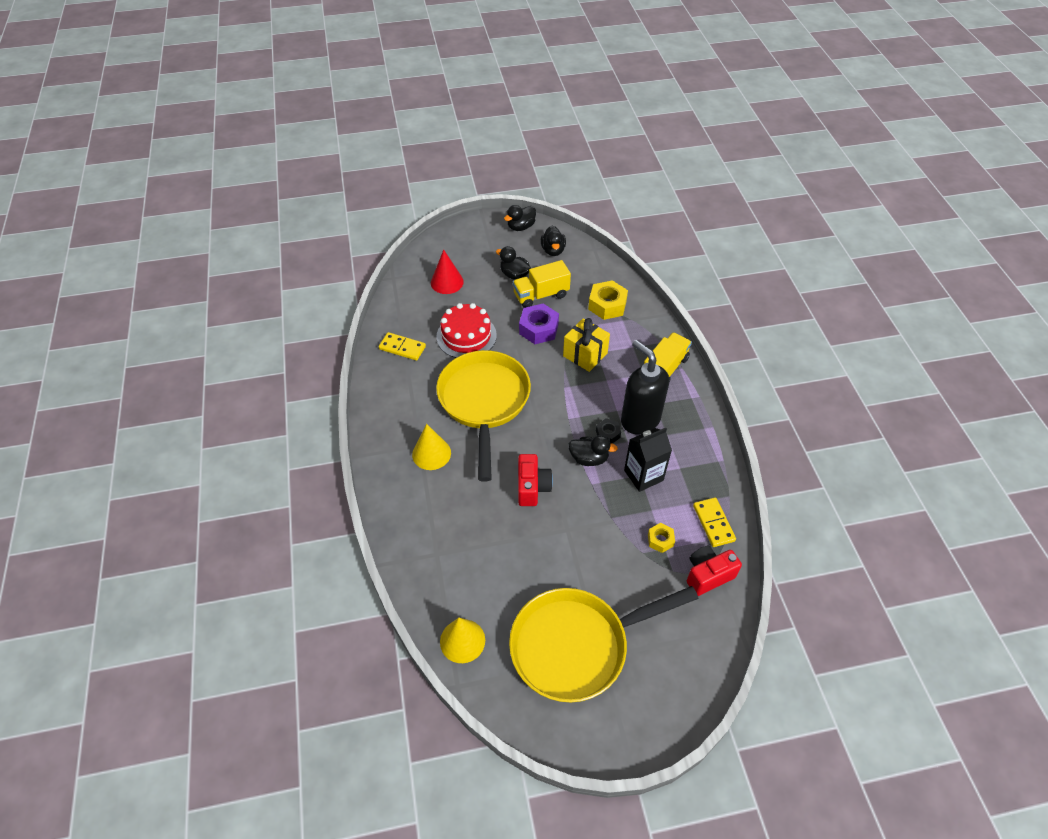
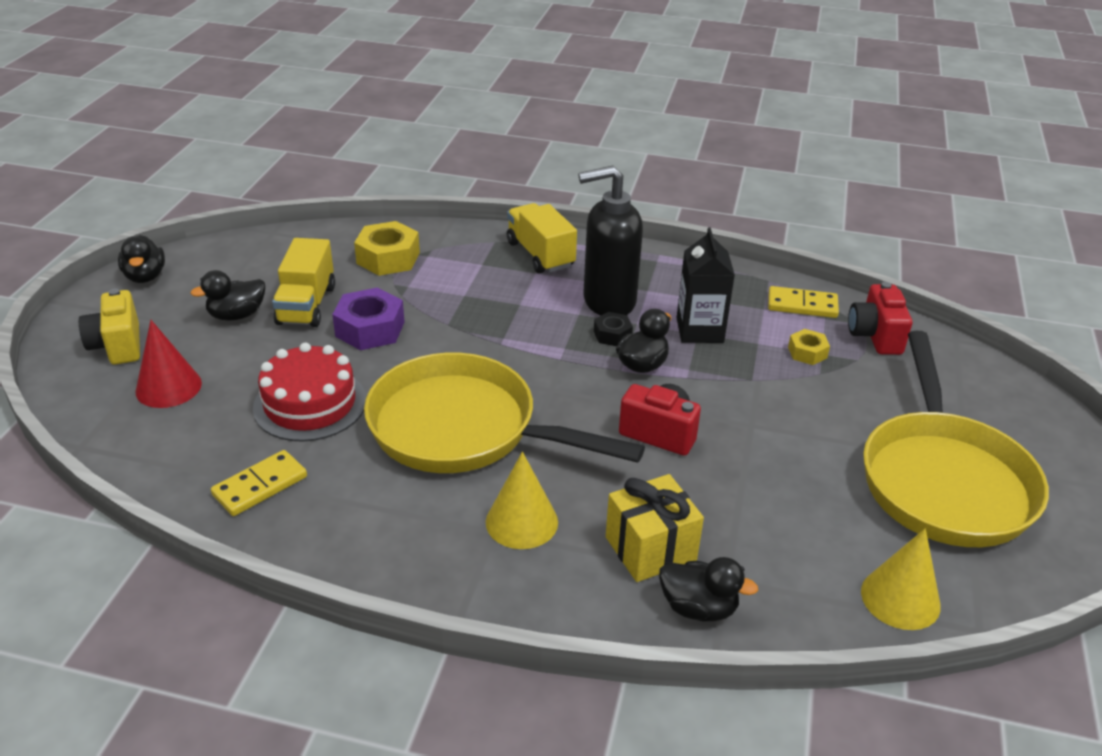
camera: 65 degrees left, 15 degrees down
(464, 249) = (117, 346): none -> yellow camera
(553, 250) = (231, 265): black duck -> black duck (698, 608)
(585, 355) = (458, 306): yellow gift -> yellow gift (650, 549)

